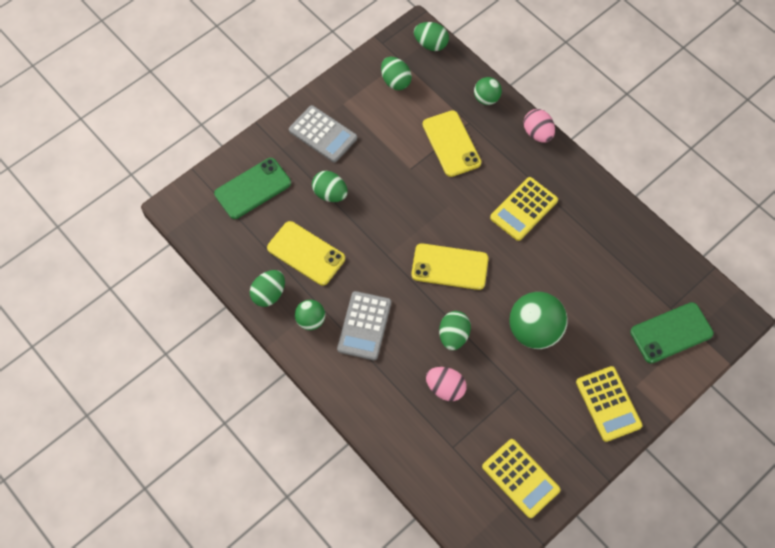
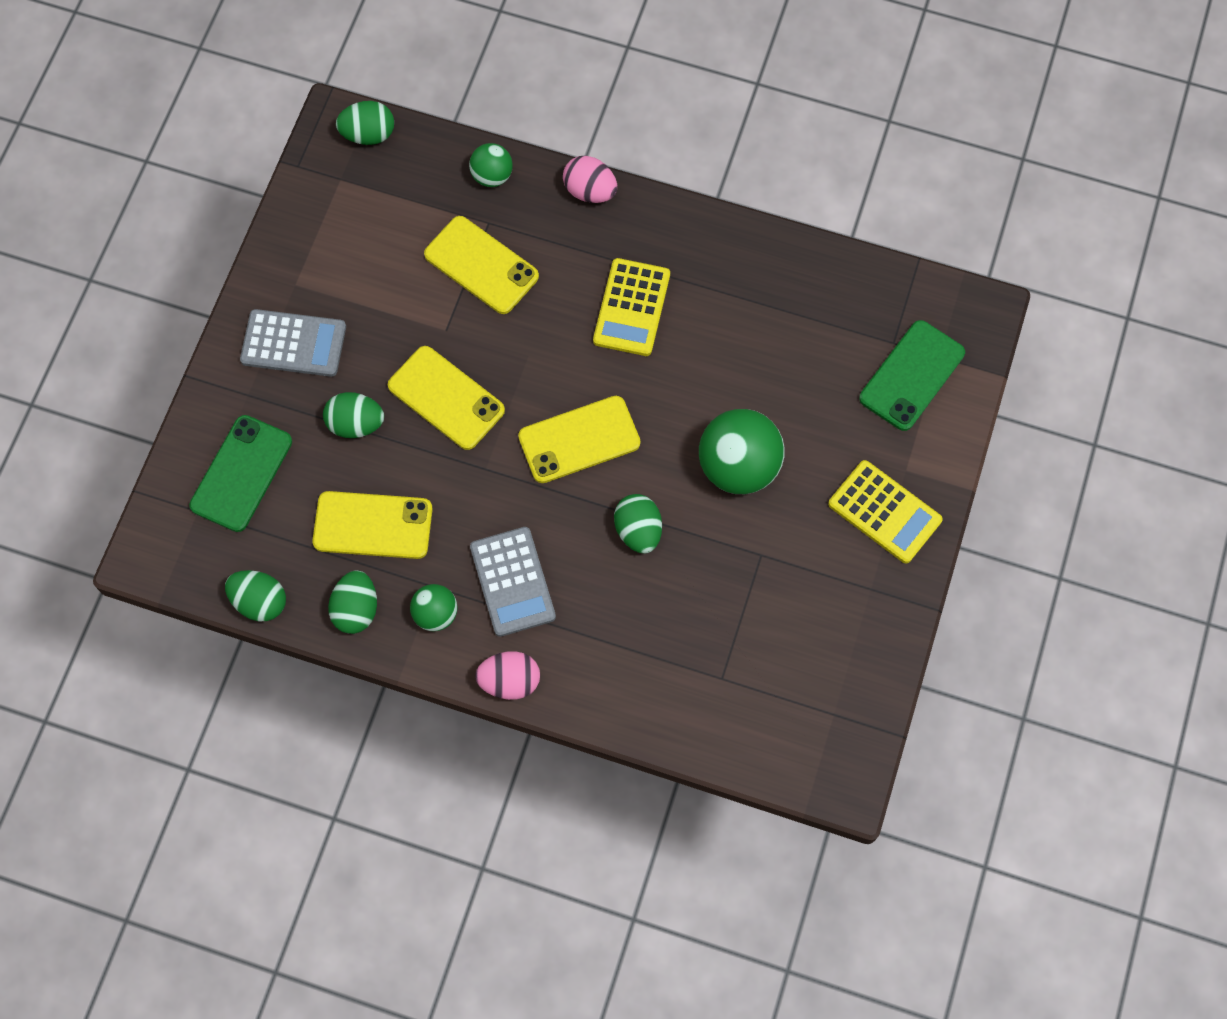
camera: 30 degrees left, 5 degrees up
(388, 205) = (446, 398): none -> yellow phone
(395, 81) = (350, 214): green egg -> green egg (260, 601)
(445, 388) = (668, 606): pink egg -> pink egg (510, 681)
(520, 478) = (829, 670): yellow calculator -> none

